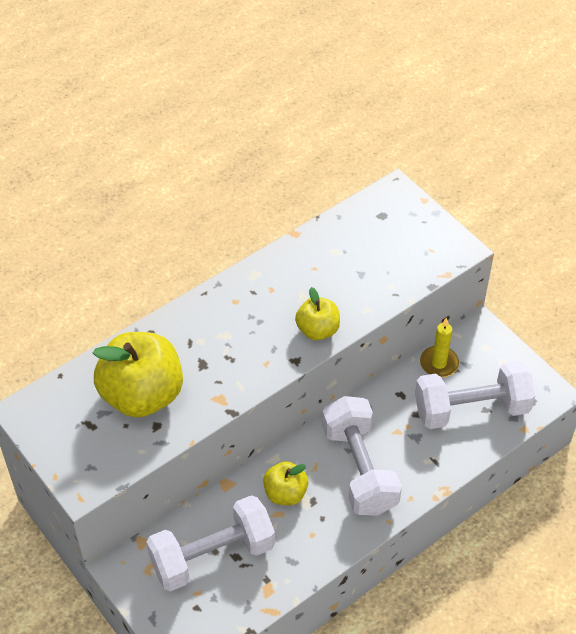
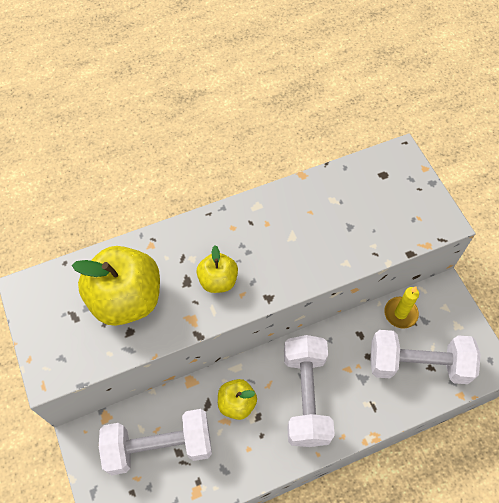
camera: 15 degrees right, 10 degrees up
(317, 330) = (296, 273): yellow apple -> yellow apple (218, 280)

